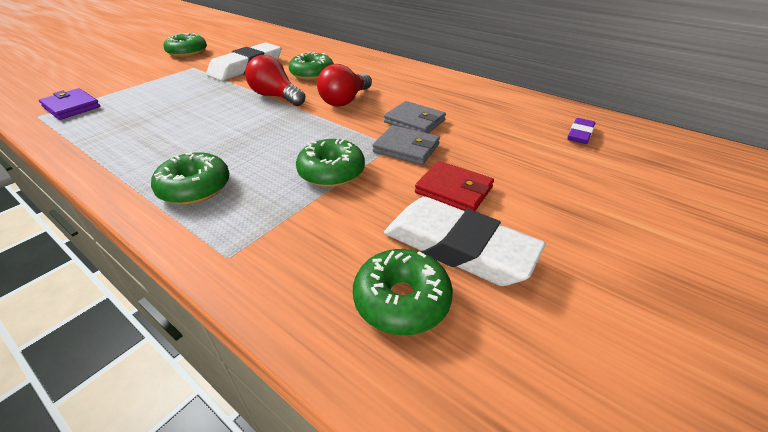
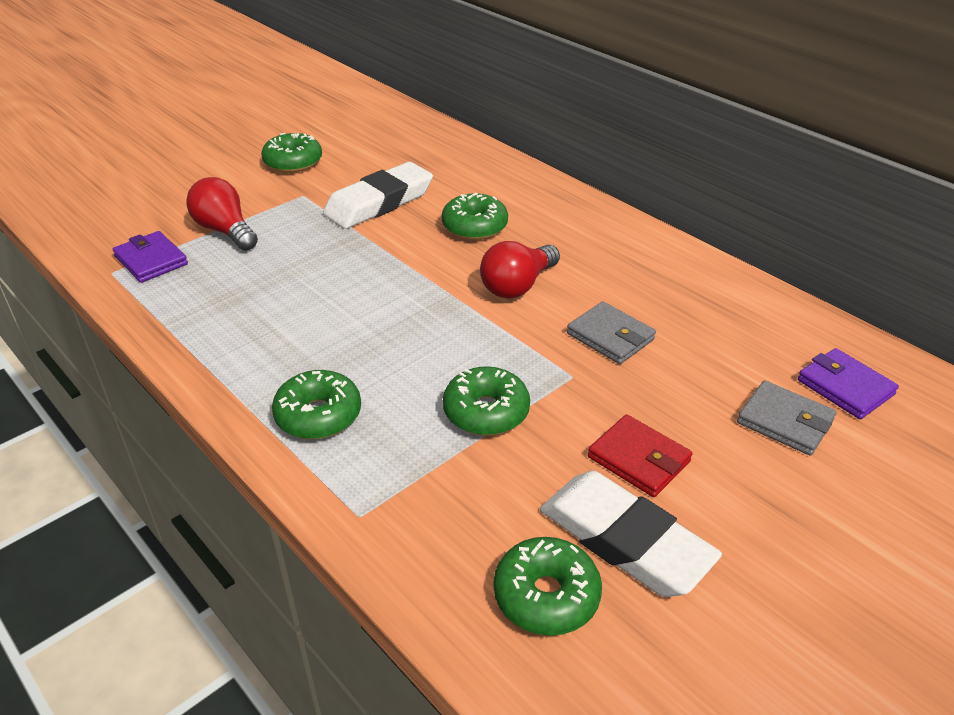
camera: 10 degrees right, 0 degrees up
(276, 96) = (420, 268): red light bulb -> red light bulb (225, 231)
(406, 148) = (590, 383): grey wallet -> grey wallet (785, 422)
(580, 134) = (845, 387): purple eraser -> purple wallet

